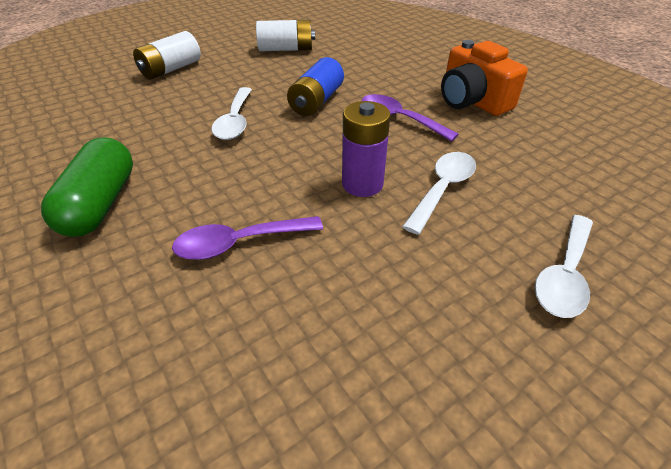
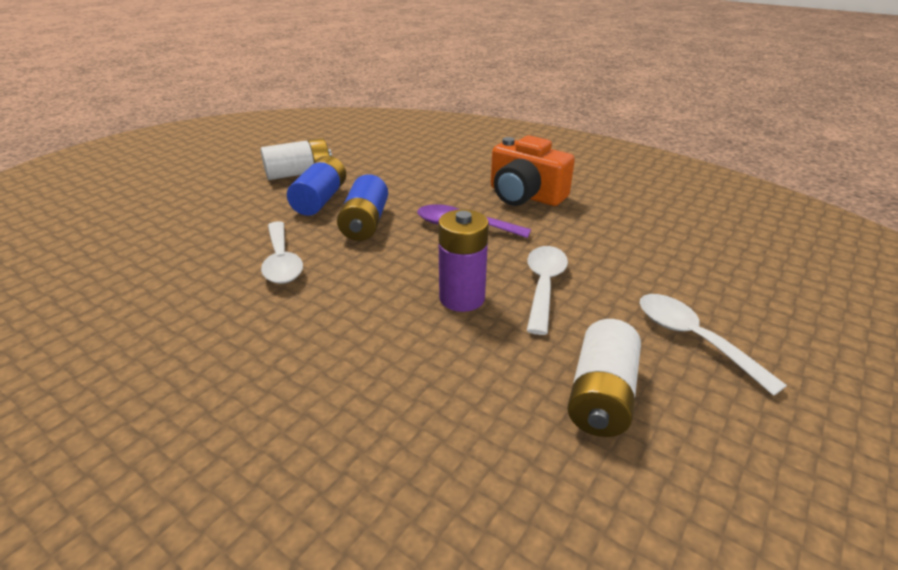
camera: 20 degrees left, 10 degrees down
(101, 203) = (159, 390): green capsule -> none
(171, 69) = (166, 217): white battery -> white battery (601, 395)
(239, 243) = (362, 391): purple spoon -> none
(291, 75) = (320, 200): none -> blue battery
(564, 275) = (693, 339): white spoon -> white spoon turned 135 degrees clockwise

